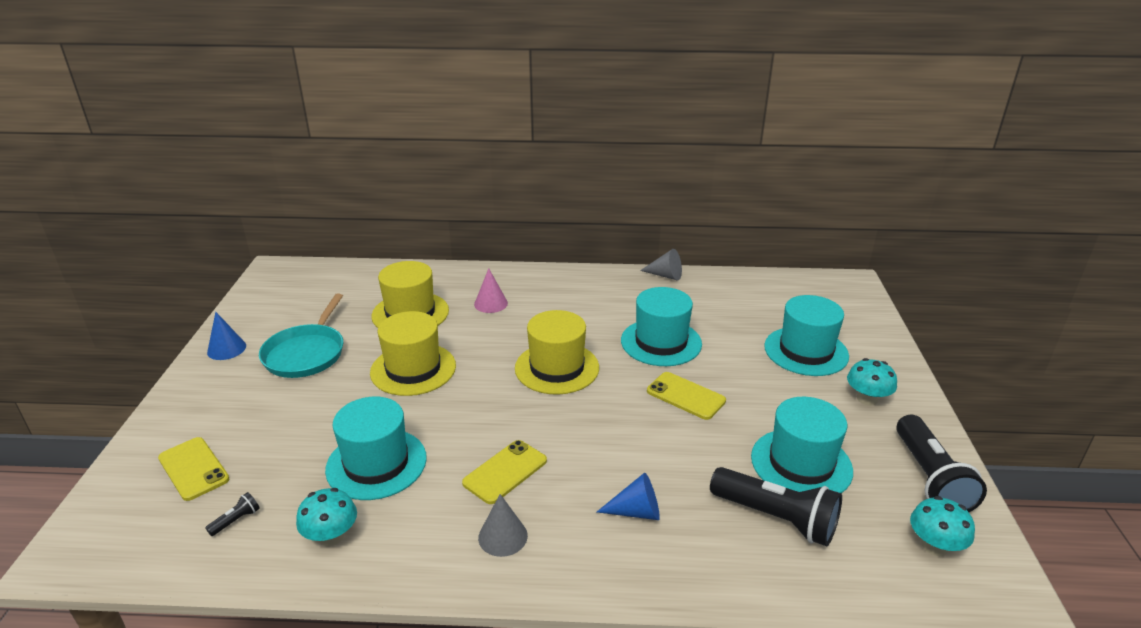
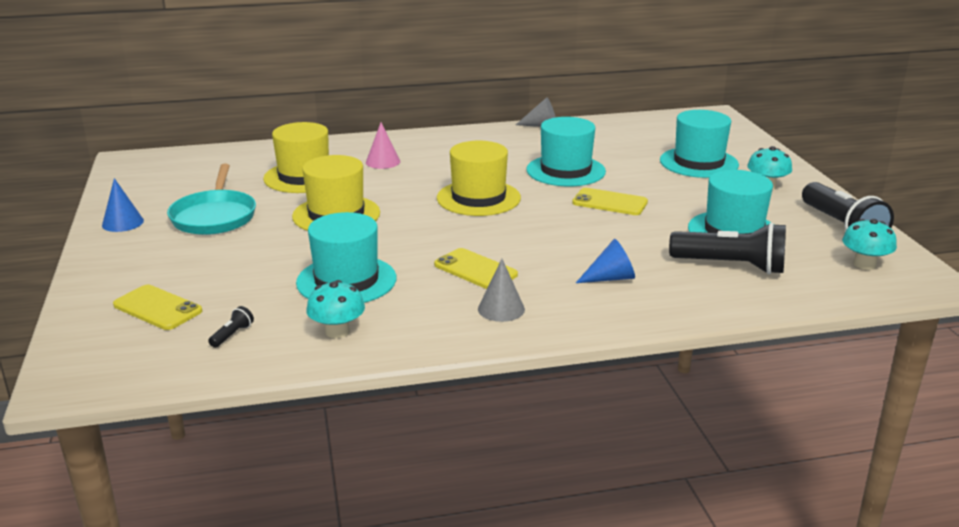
camera: 15 degrees left, 5 degrees down
(505, 472) = (475, 270): yellow phone -> yellow phone turned 75 degrees counterclockwise

